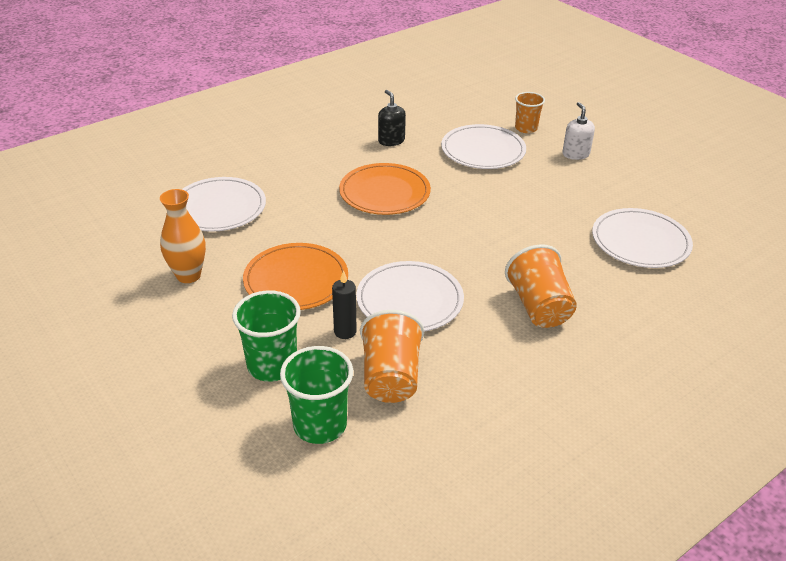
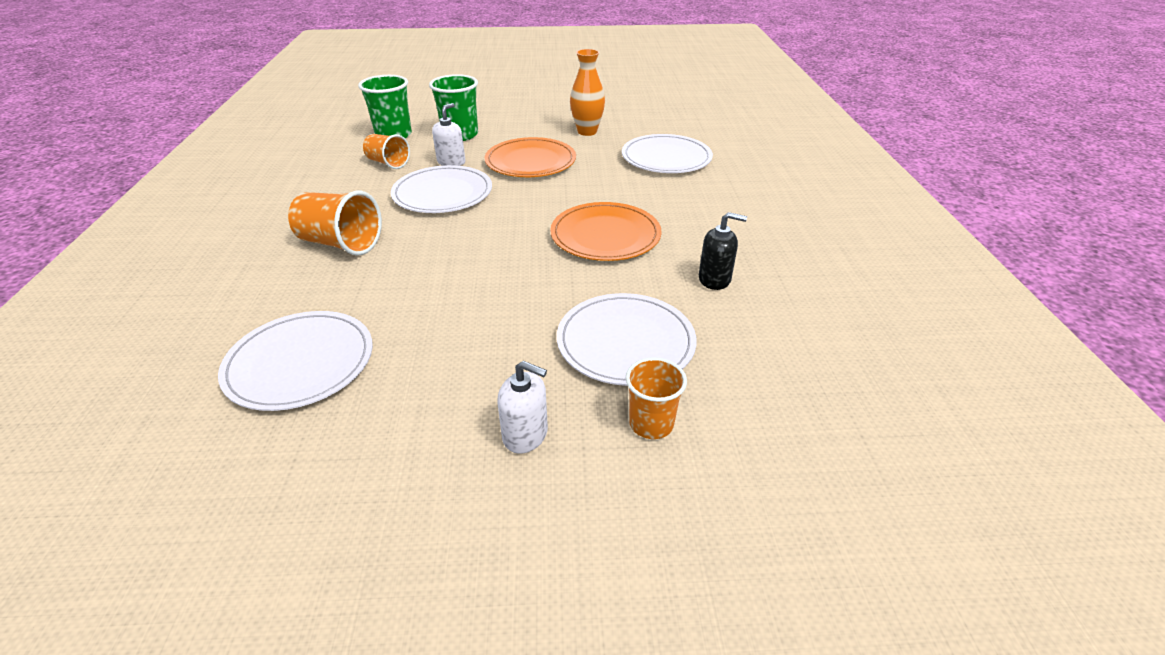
camera: 125 degrees right, 0 degrees up
(345, 331) = (451, 162): black candle -> white soap dispenser
(391, 377) = (388, 163): orange cup -> orange cup, size x0.66

